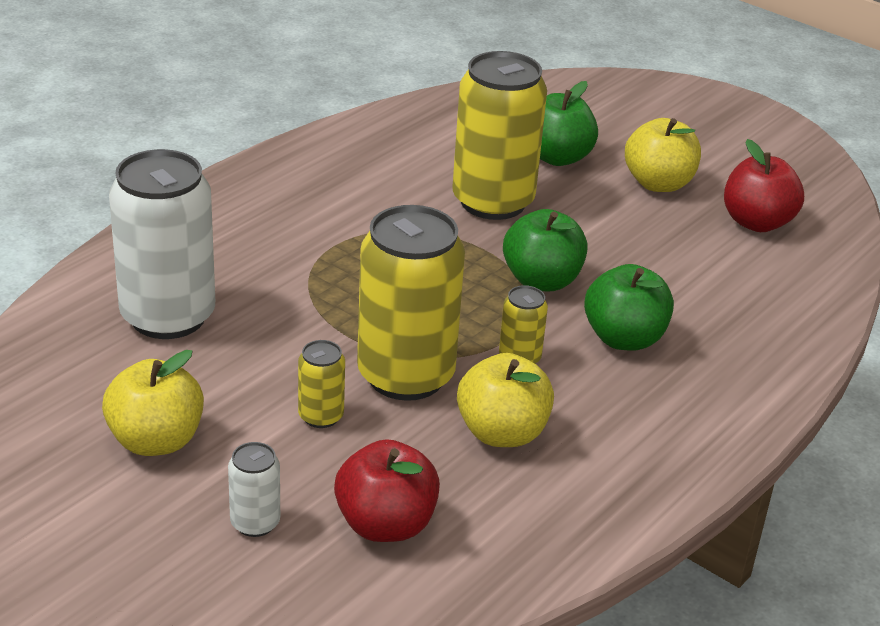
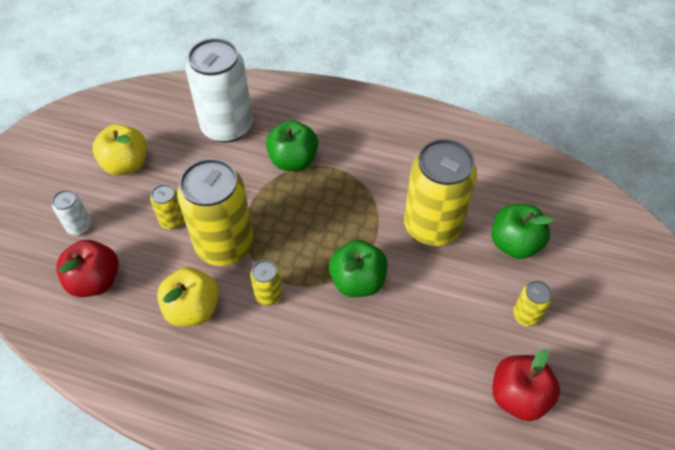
camera: 70 degrees right, 20 degrees up
(624, 338) = (319, 347): green apple -> green apple (293, 160)
(658, 183) = (526, 315): yellow apple -> yellow can

